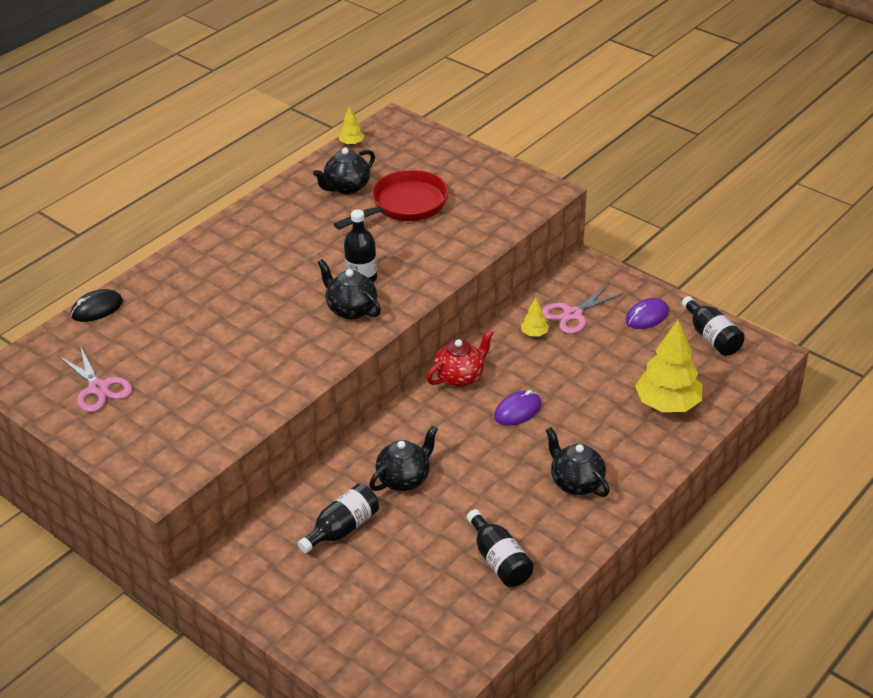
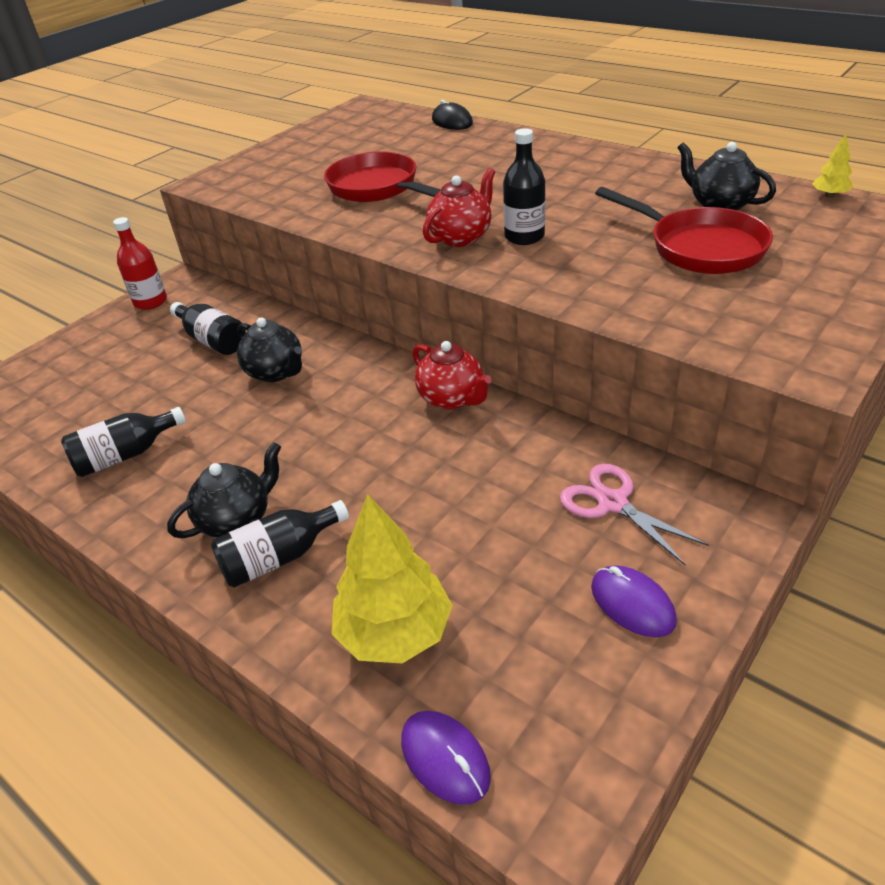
camera: 90 degrees right, 0 degrees up
(98, 388) = (339, 140): pink scissors -> none
(235, 357) = (377, 188): none -> red pan
(252, 592) = (150, 302): none -> red bottle
(351, 309) = (461, 237): black teapot -> red teapot
(517, 411) = (385, 455): purple mouse -> purple mouse (445, 758)
(534, 333) = (554, 462): yellow tree -> none
(711, 337) = (592, 712): black bottle -> black bottle (279, 557)

